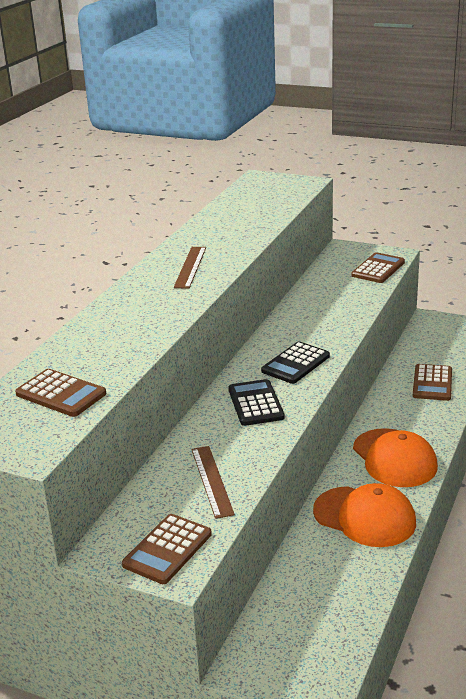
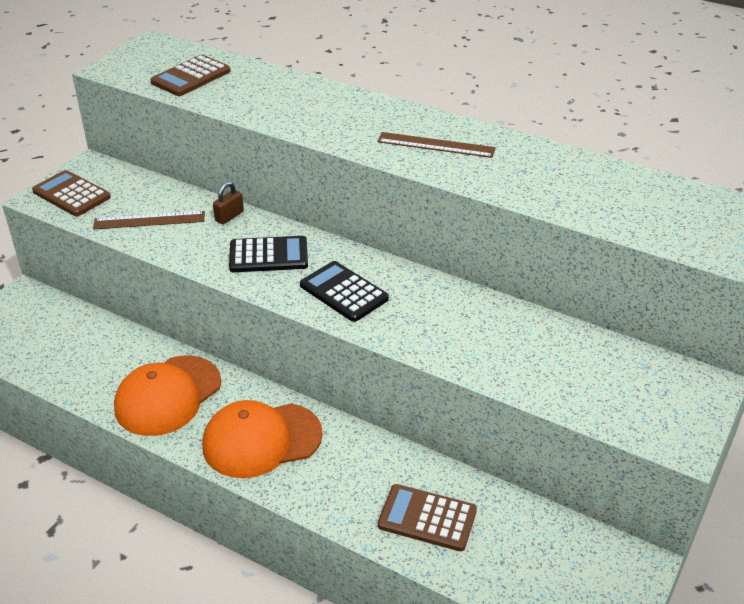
camera: 95 degrees right, 10 degrees up
(197, 434) = (229, 216): none -> brown padlock
(378, 269) = (620, 411): brown calculator -> none

